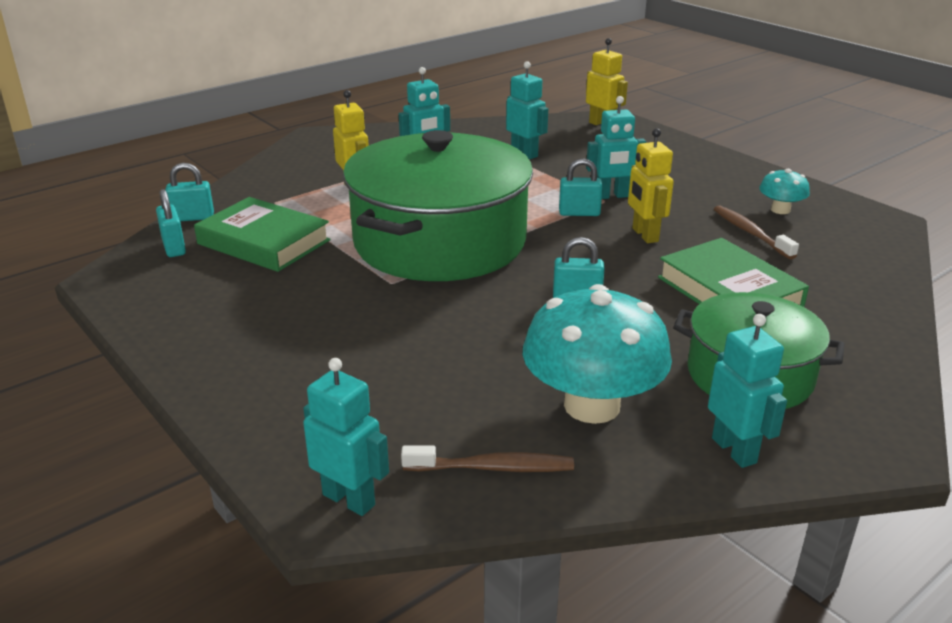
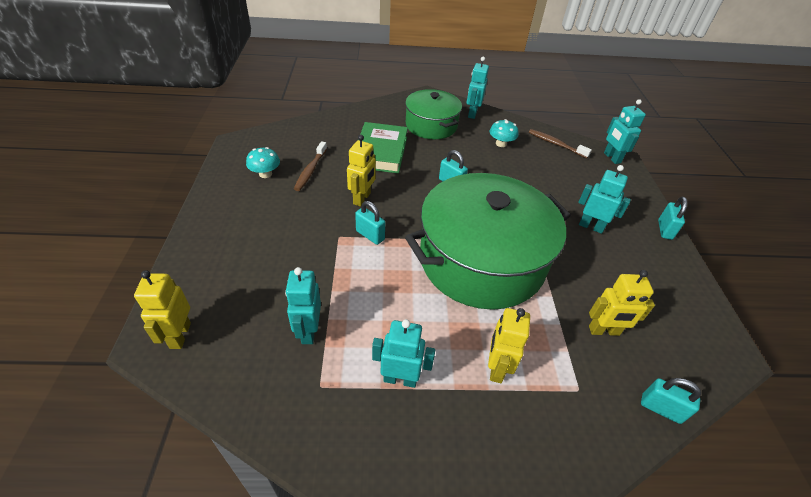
camera: 145 degrees left, 15 degrees up
(174, 248) = (679, 366): turquoise padlock -> turquoise padlock (664, 230)
(264, 242) = (604, 331): green book -> yellow robot
(592, 405) = (501, 144): turquoise mushroom -> turquoise mushroom, size x0.48
(611, 196) = (328, 238): turquoise robot -> turquoise robot (591, 226)

